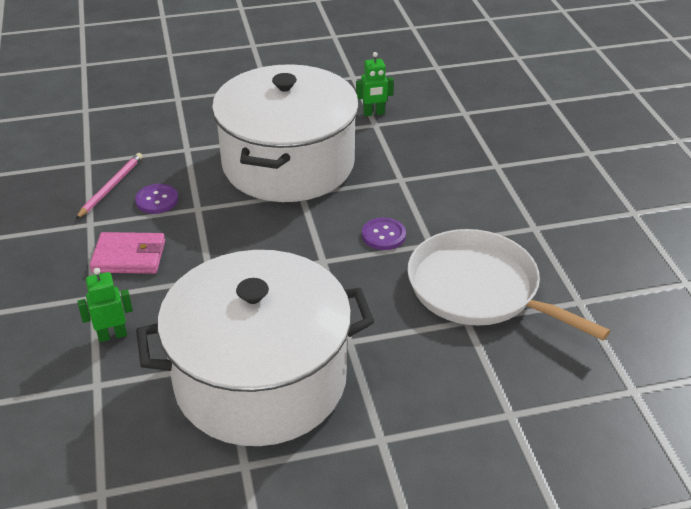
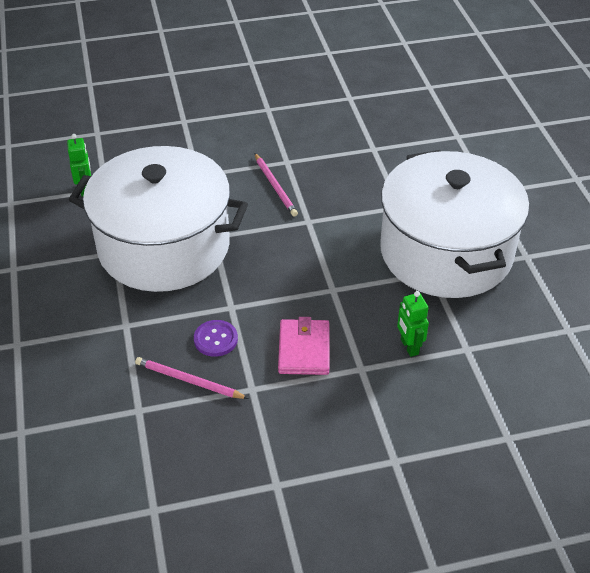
camera: 90 degrees left, 5 degrees up
(383, 235) = (275, 186): purple button -> pink pencil
(479, 289) = (339, 141): white pan -> none

